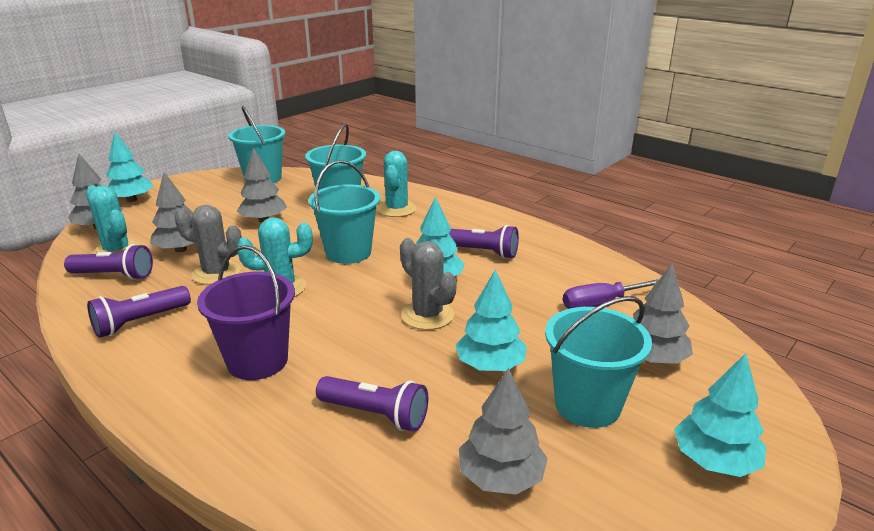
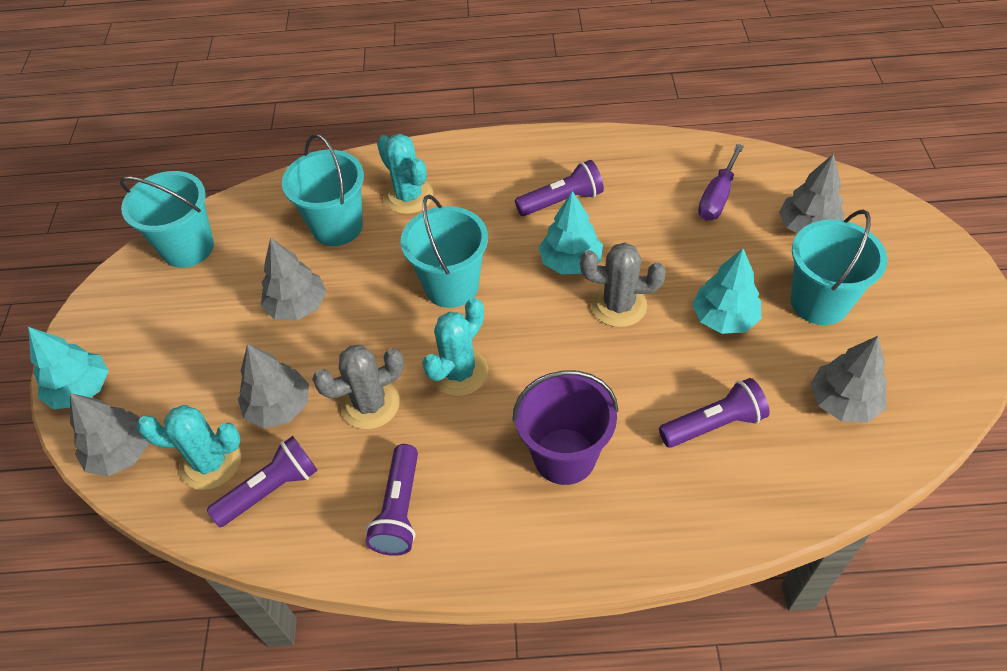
camera: 40 degrees left, 25 degrees up
(714, 461) = (925, 289): turquoise tree -> none

